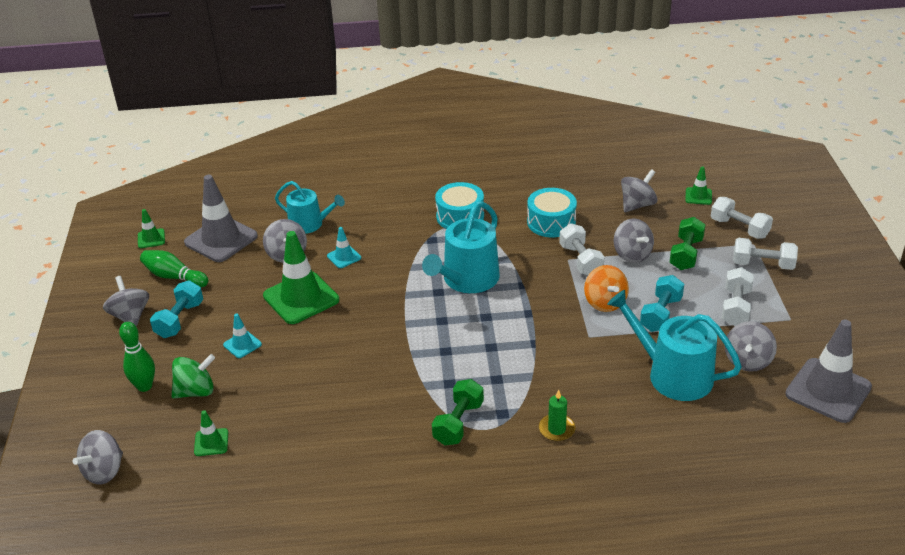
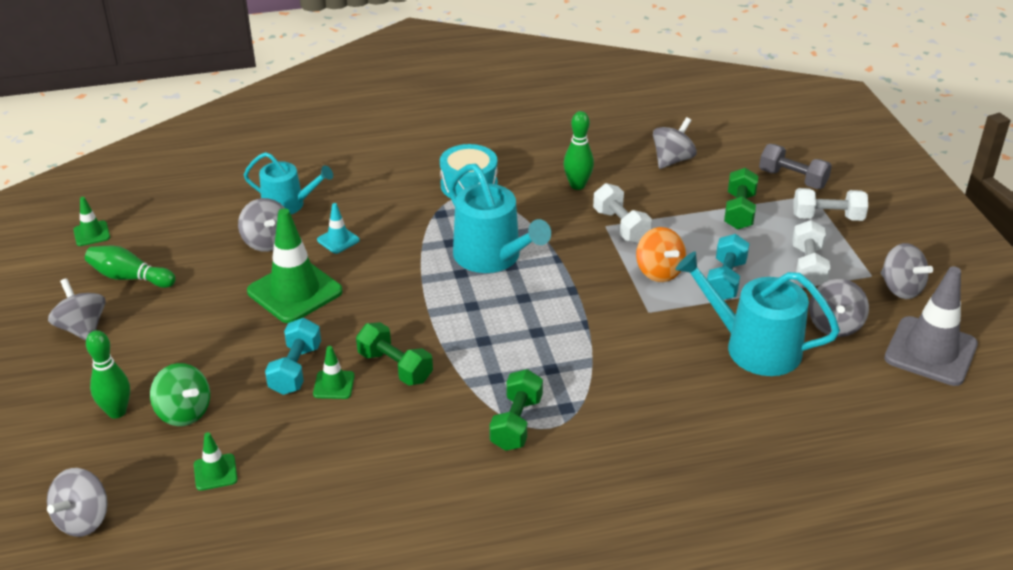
camera: 10 degrees left, 0 degrees up
(180, 320) = (147, 328): turquoise dumbbell -> turquoise dumbbell (295, 369)
(196, 391) = (184, 412): green spinning top -> green spinning top turned 75 degrees clockwise
(221, 239) = (181, 229): grey traffic cone -> none
(242, 344) = (232, 352): turquoise traffic cone -> none
(369, 367) = (395, 367): none -> green dumbbell
(467, 280) = (492, 257): turquoise watering can -> turquoise watering can turned 60 degrees counterclockwise
(551, 222) = (577, 185): turquoise drum -> green bowling pin
(556, 429) = (634, 420): green candle -> none
(632, 255) = (678, 216): grey spinning top -> grey spinning top (900, 288)
(698, 196) = (739, 146): green traffic cone -> green traffic cone (334, 385)
(739, 228) = (792, 179): white dumbbell -> grey dumbbell

